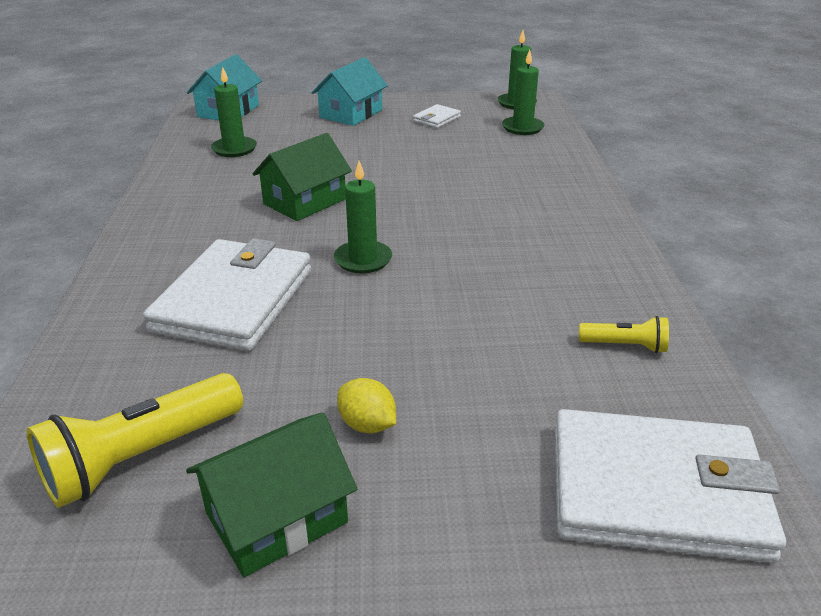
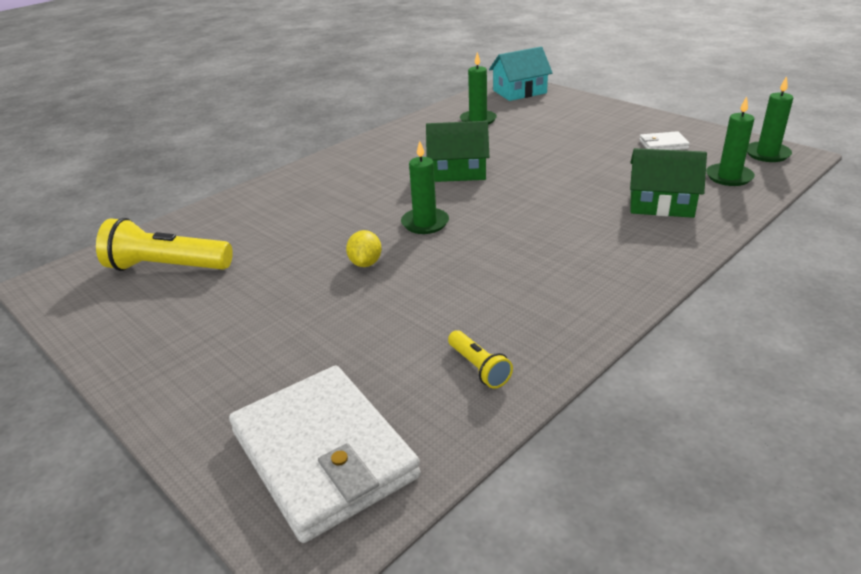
camera: 50 degrees right, 0 degrees up
(234, 300) = (322, 213): white wallet -> none
(276, 517) = (161, 328): green house -> green house (661, 203)
(351, 114) = (601, 119): turquoise house -> none
(367, 425) = (264, 313): yellow lemon -> yellow lemon (365, 263)

